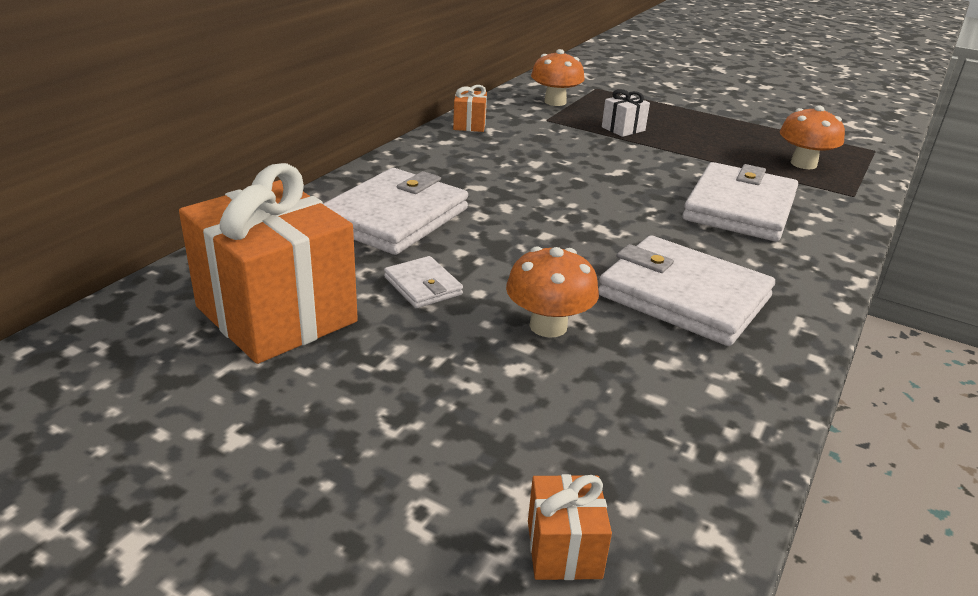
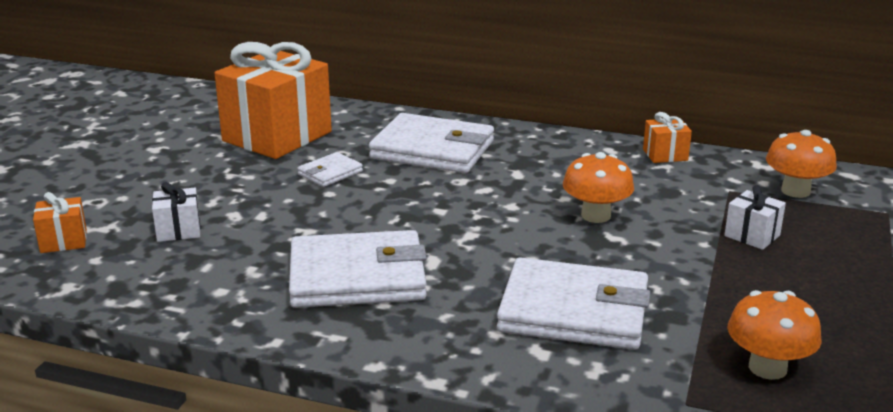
camera: 80 degrees right, 5 degrees down
(548, 326) = (290, 221): orange mushroom -> orange mushroom (596, 215)
(553, 418) = (178, 230): none -> white gift
(684, 296) = (357, 277): white wallet -> white wallet turned 60 degrees clockwise

